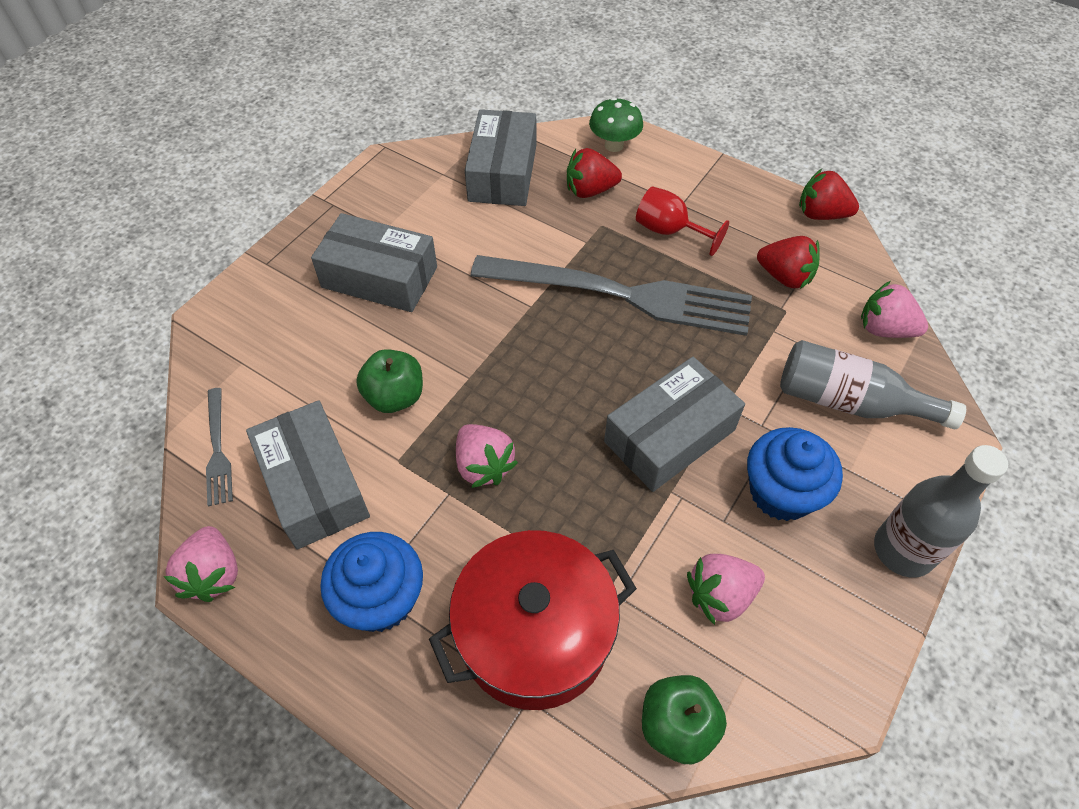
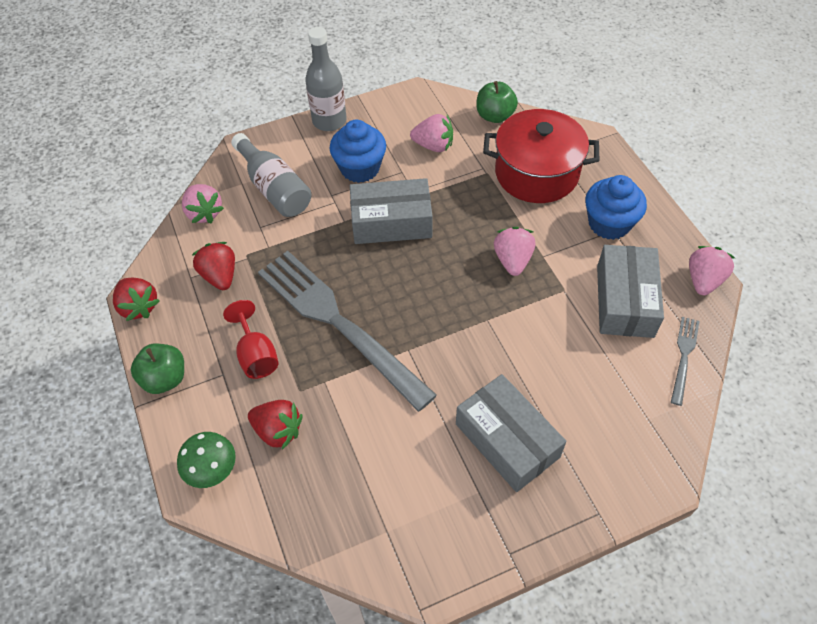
camera: 145 degrees left, 0 degrees up
(395, 396) = (545, 332): green apple -> green apple (165, 378)
(503, 173) = (333, 497): grey box -> none

